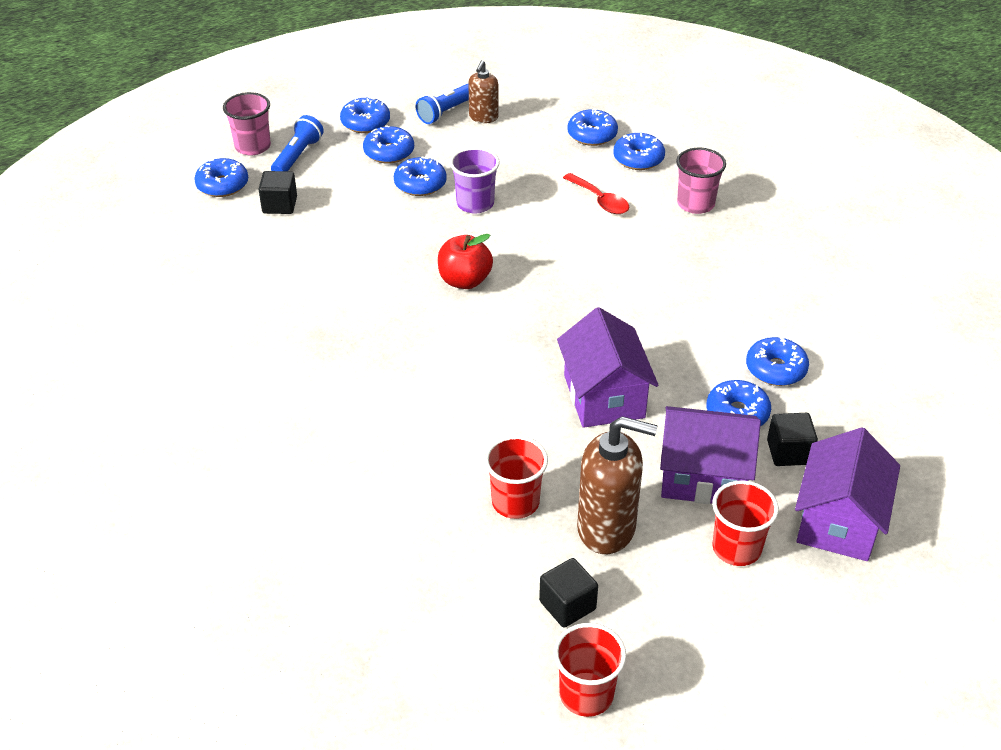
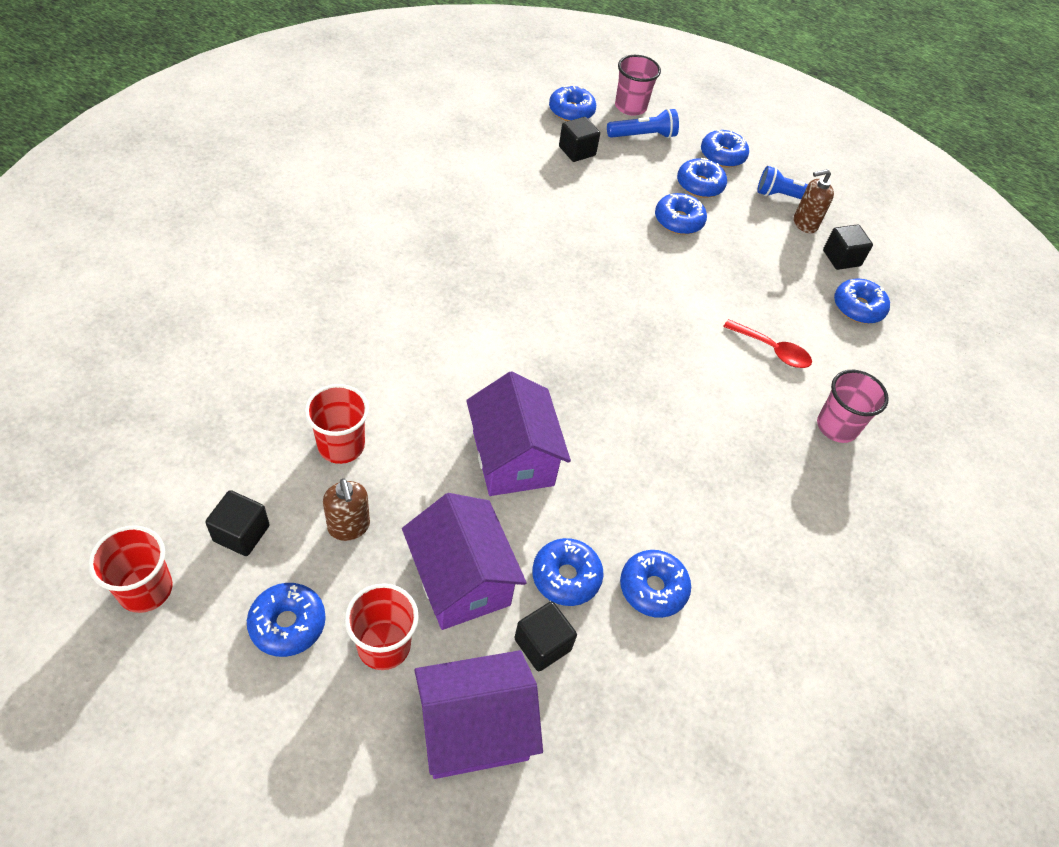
camera: 50 degrees right, 10 degrees up
(464, 280) = (583, 299): red apple -> none
(475, 204) = (686, 266): purple cup -> none
(535, 117) = (841, 258): none -> black cube
(600, 200) = (772, 350): red spoon -> red spoon turned 75 degrees counterclockwise
(604, 396) = (513, 458): purple house -> purple house turned 60 degrees counterclockwise
(607, 528) = (349, 527): brown soap dispenser -> brown soap dispenser, size x0.58
(638, 159) = (859, 355): blue donut -> blue donut (288, 624)

